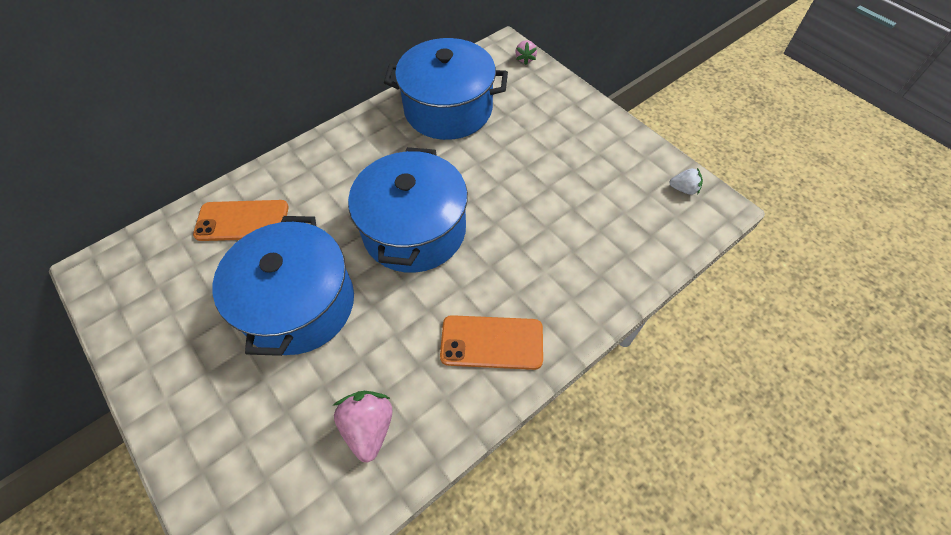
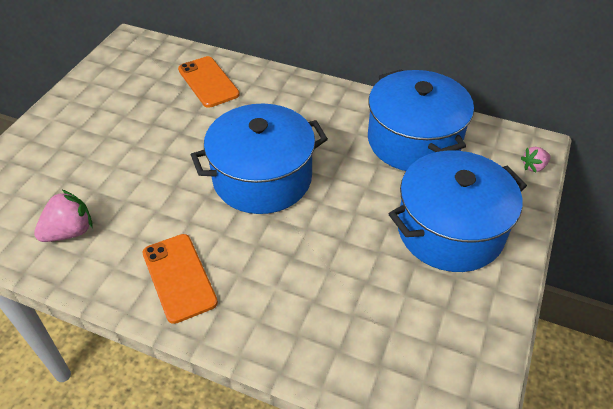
camera: 60 degrees right, 10 degrees down
(299, 304) = (154, 145): blue pot -> blue pot (450, 230)
(684, 189) = (469, 377): white strawberry -> none

